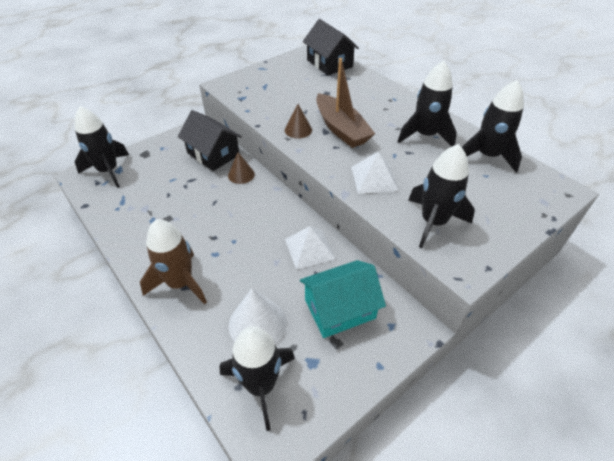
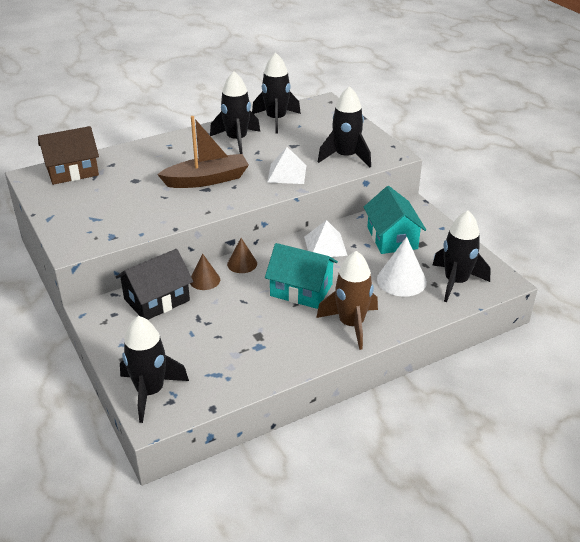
camera: 80 degrees left, 10 degrees down
(232, 238) = (301, 290): none -> turquoise house
(298, 130) = (196, 204): brown cone -> brown cone (242, 264)
(329, 63) = (72, 171): black house -> brown house

